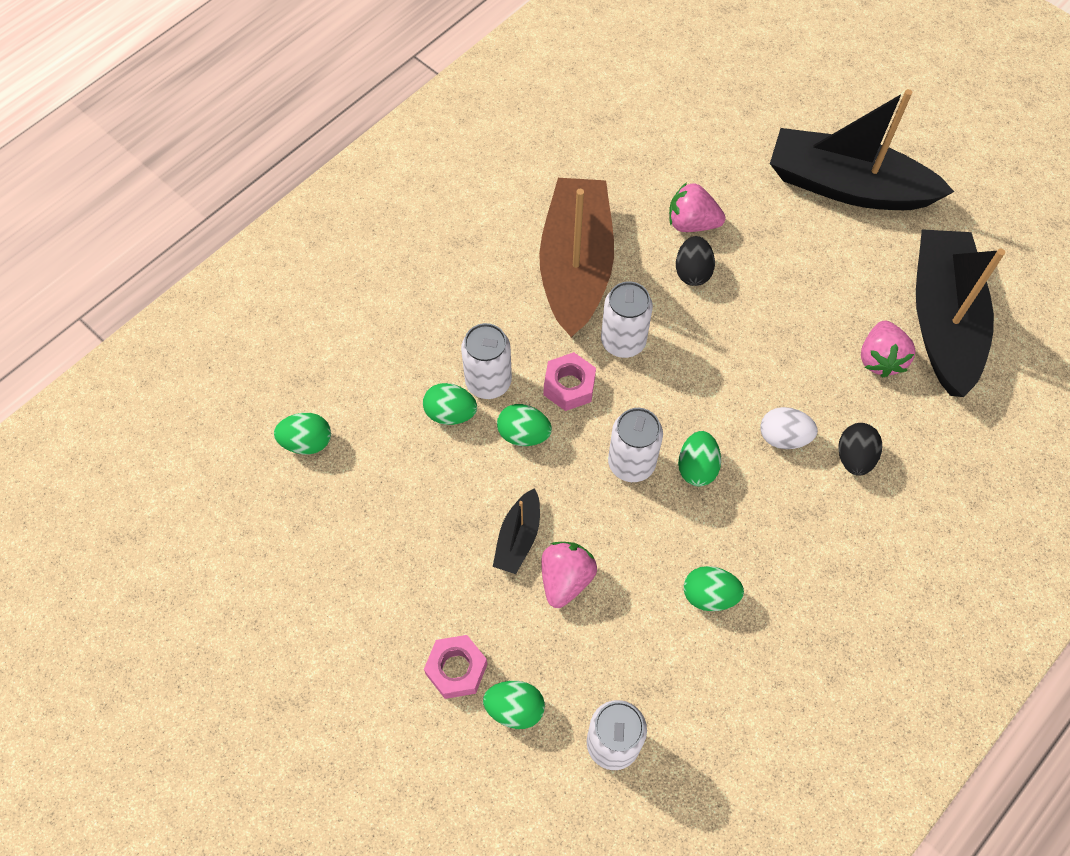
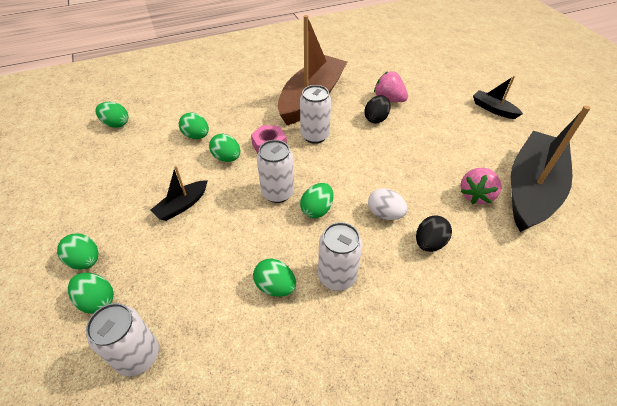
camera: 25 degrees right, 15 degrees down
(456, 669) = (85, 261): pink nut -> green egg
(488, 382) = (227, 129): white can -> white can (337, 276)
(565, 579) = (191, 238): pink strawberry -> none
(847, 186) = (493, 109): black boat -> black boat, size x0.44

